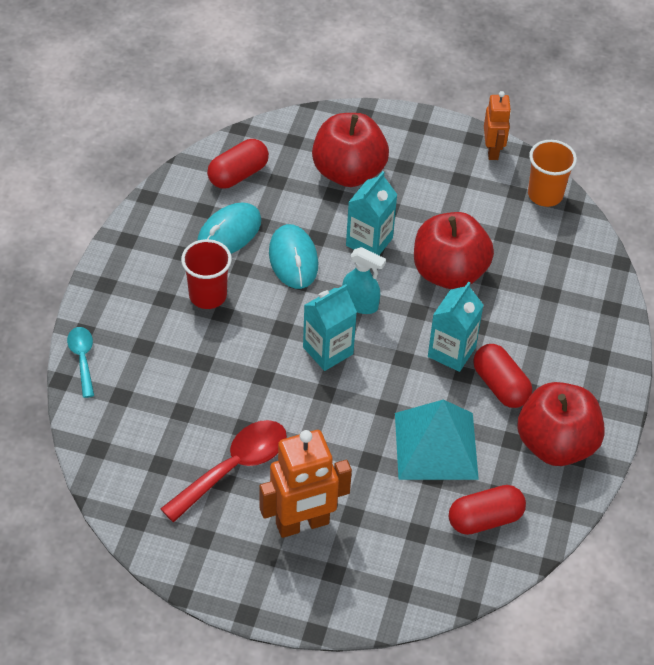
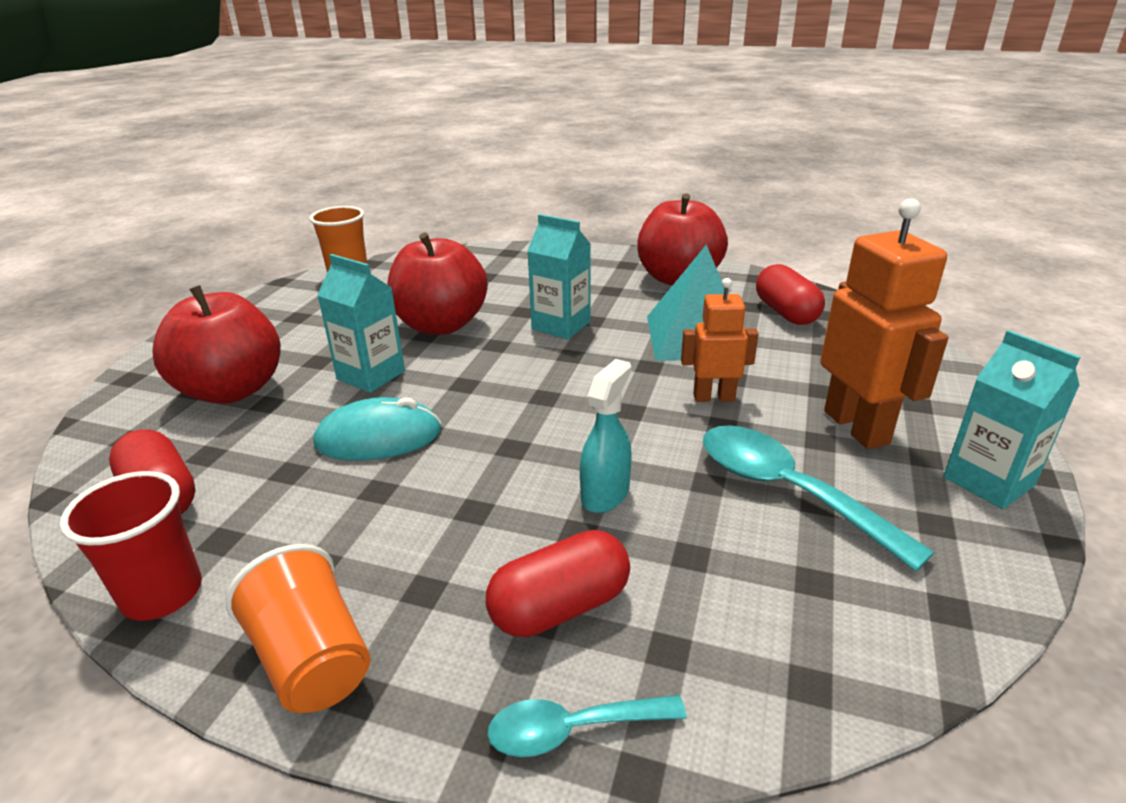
camera: 85 degrees left, 20 degrees down
(124, 265) = (312, 660): none -> orange cup
(208, 295) = (430, 528): red cup -> red cup (162, 594)
(229, 233) = (293, 505): turquoise mouse -> none
(234, 467) = (787, 491): red spoon -> turquoise spoon
(328, 350) = (557, 407): turquoise carton -> turquoise carton (988, 481)
(360, 304) = (478, 382): turquoise spray bottle -> turquoise spray bottle (605, 494)
(493, 151) = (265, 298): orange robot -> orange robot (713, 397)
(500, 386) = (608, 301): red capsule -> red capsule (560, 607)

